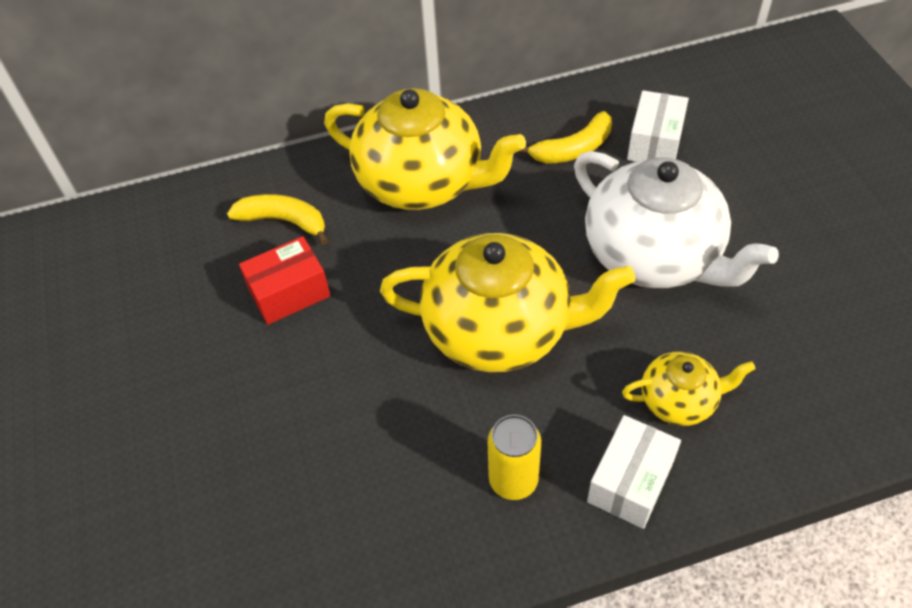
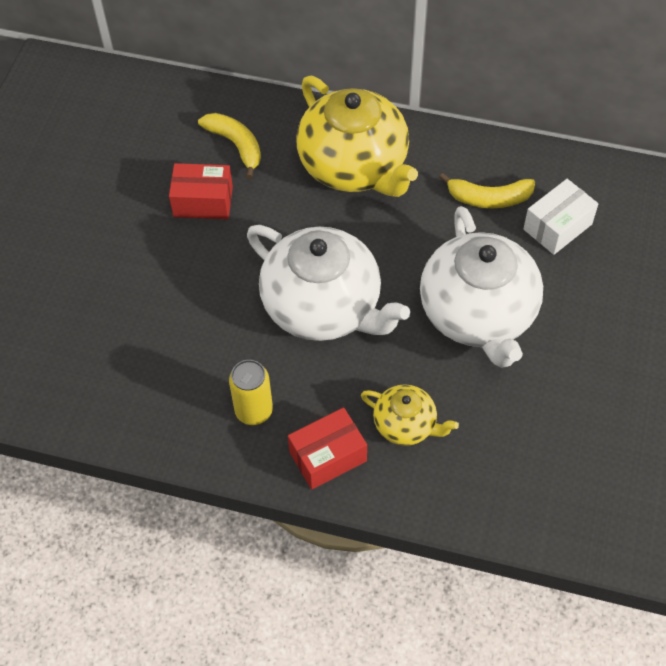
camera: 30 degrees right, 5 degrees up
(499, 330) = (323, 307): yellow teapot -> white teapot
(630, 482) = (328, 456): white box -> red box

